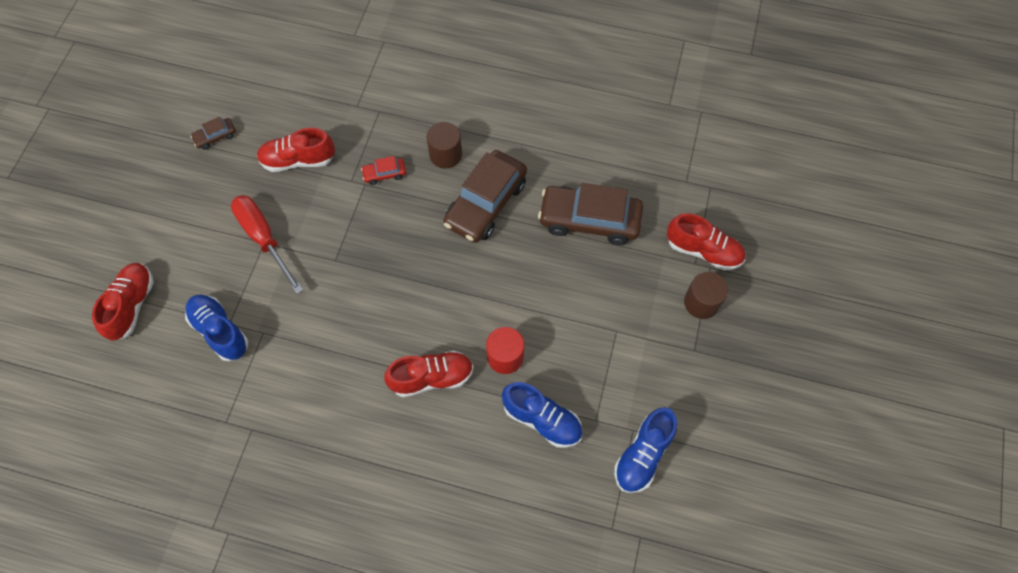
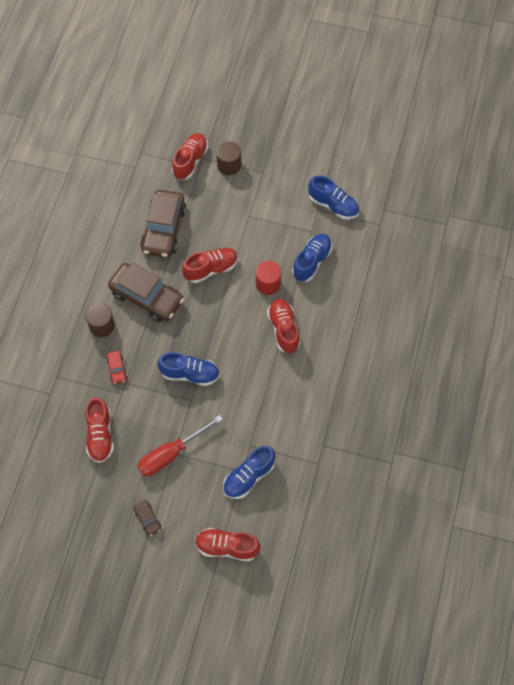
camera: 90 degrees left, 0 degrees up
(215, 137) = (72, 504): brown car -> brown car (147, 519)
(372, 258) = (190, 374): none -> blue shoe
(528, 281) = (211, 269): none -> red shoe

